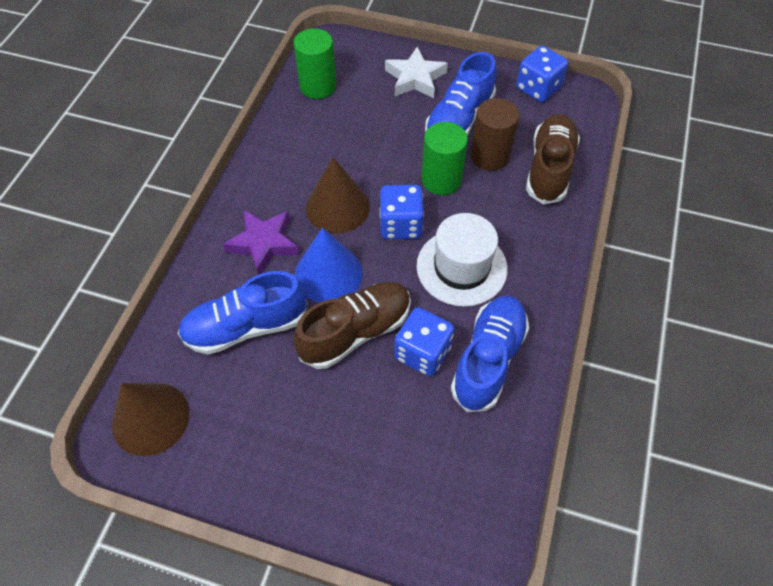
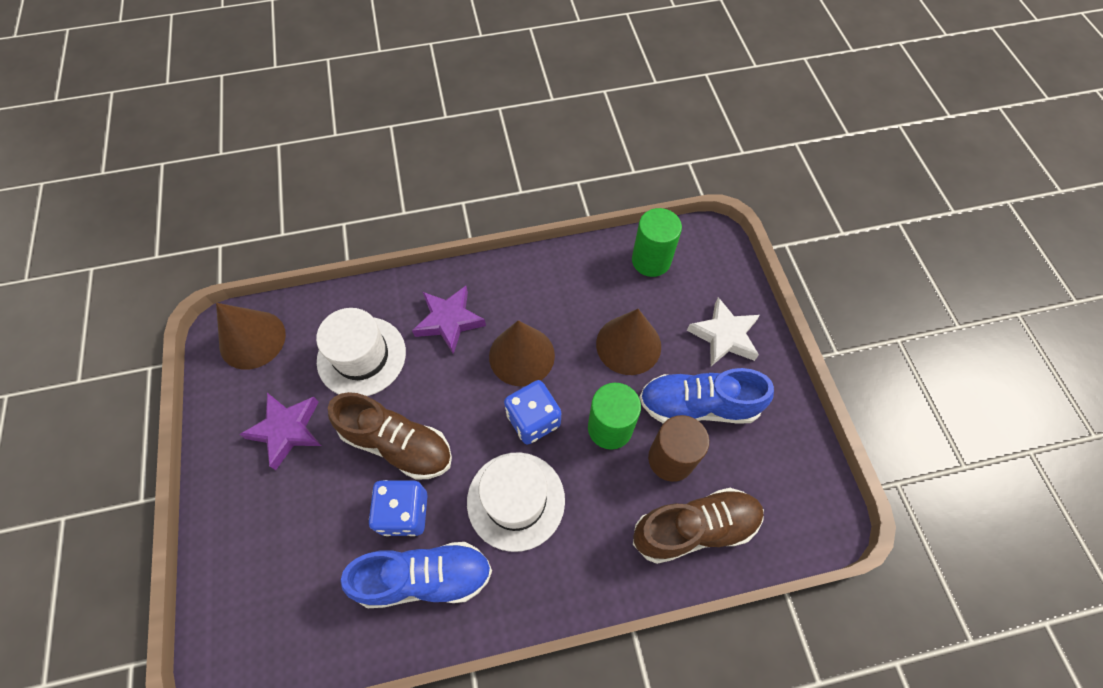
camera: 60 degrees right, 5 degrees up
(246, 327) = (361, 356): blue shoe -> white hat
(278, 421) = (287, 430): none -> purple star
(328, 274) = (446, 388): blue cone -> none
(380, 135) = (628, 345): none -> brown cone
(538, 88) = (802, 462): blue dice -> none

